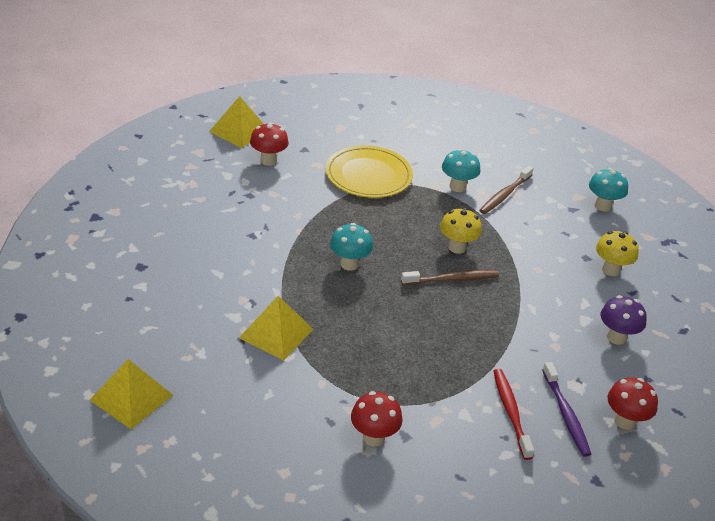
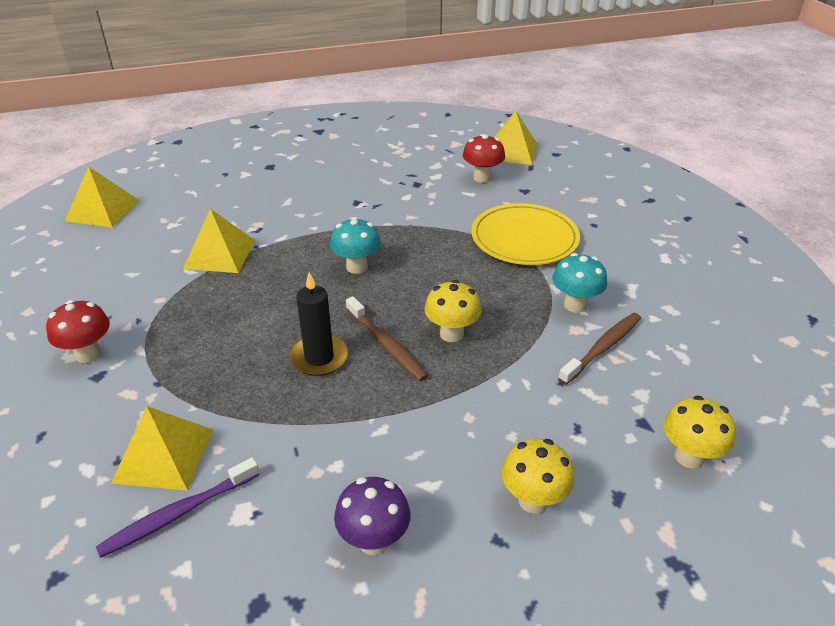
camera: 70 degrees right, 0 degrees up
(448, 314) = (319, 358): none -> black candle
(504, 195) = (602, 348): brown toothbrush -> brown toothbrush turned 120 degrees clockwise
(511, 412) = (164, 455): red toothbrush -> yellow pyramid
(603, 206) = (689, 456): turquoise mushroom -> yellow mushroom
(625, 421) = (187, 590): red mushroom -> none

